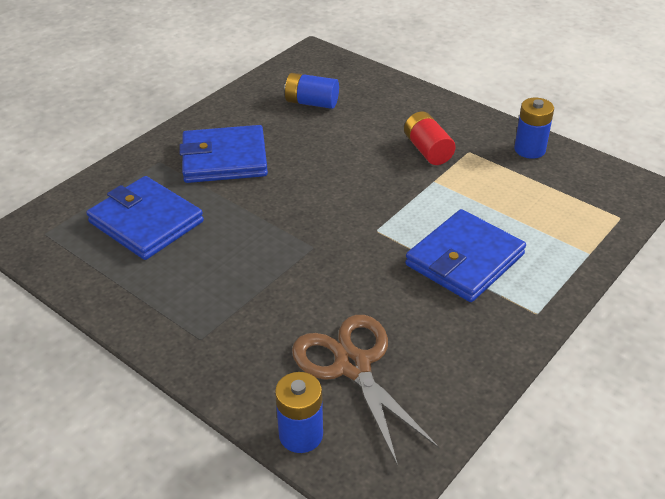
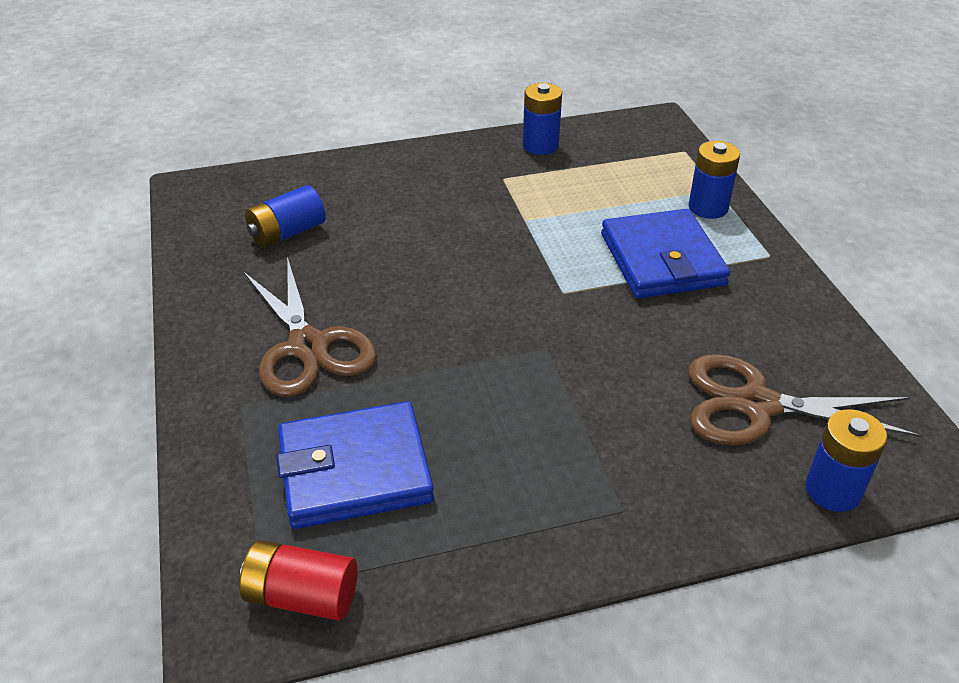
camera: 55 degrees left, 0 degrees up
(224, 159) = (308, 346): blue wallet -> brown scissors
(427, 150) = (471, 200): red battery -> red battery (302, 596)
(559, 258) = (708, 207): none -> blue battery

